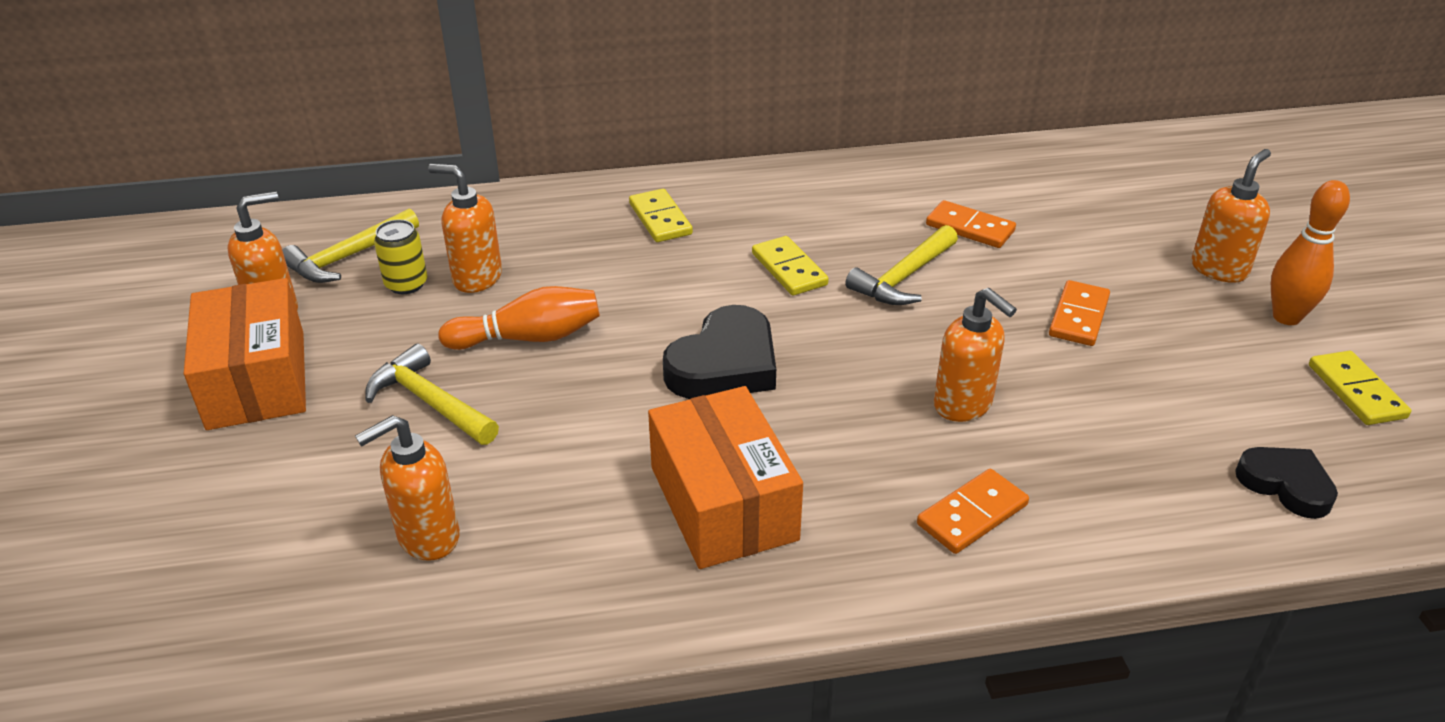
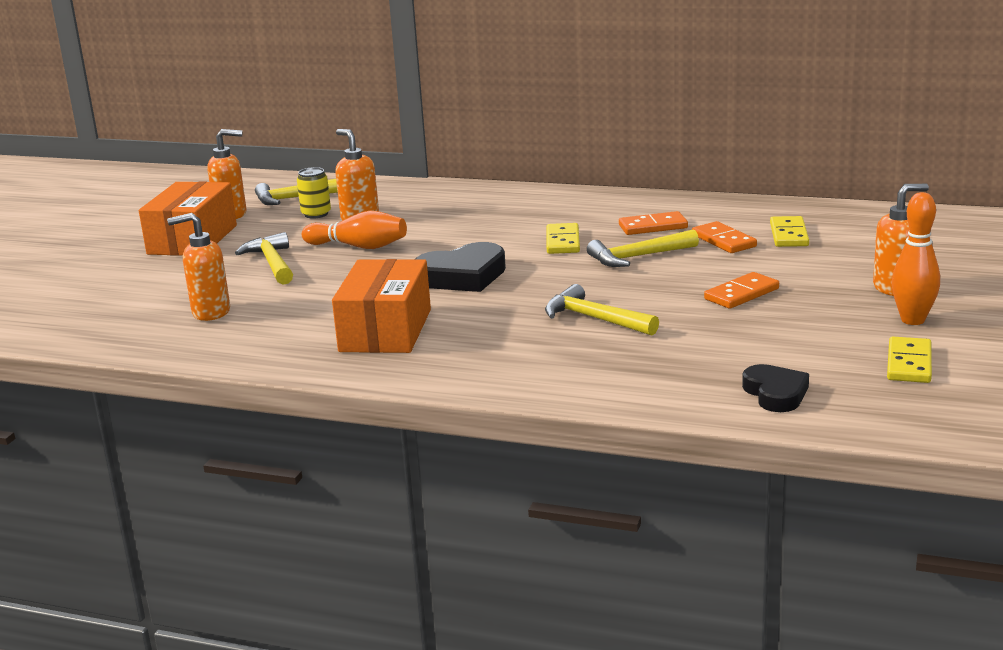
camera: 30 degrees right, 15 degrees down
(660, 219) = (507, 207): yellow domino -> yellow domino (789, 235)
(963, 405) = (595, 319): orange soap dispenser -> yellow hammer
(972, 515) = (532, 364): orange domino -> orange domino (653, 227)

